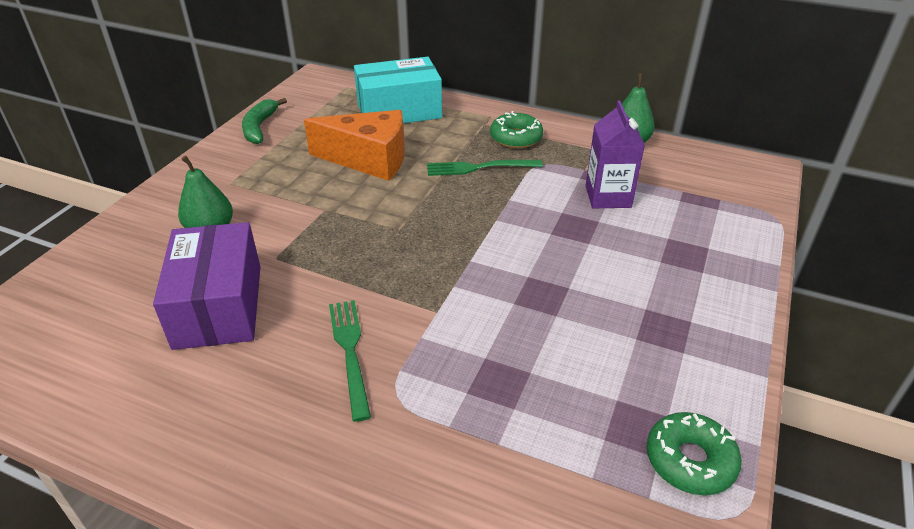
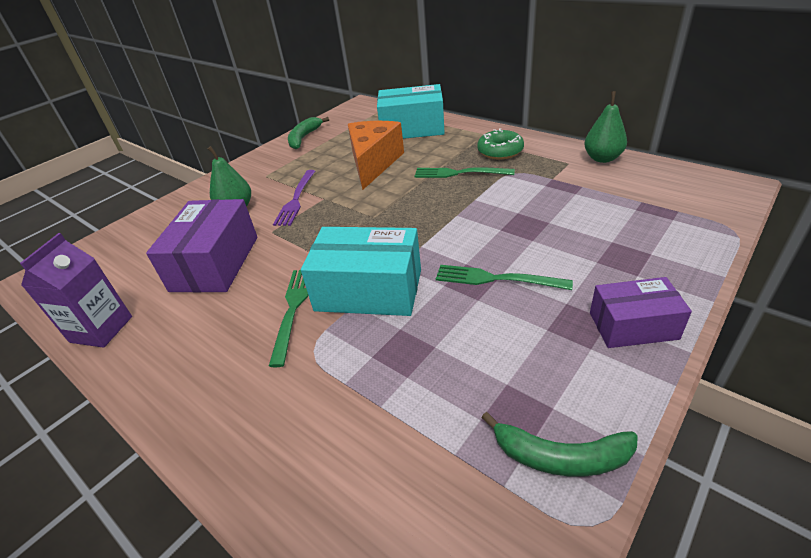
camera: 20 degrees right, 0 degrees up
(288, 213) = (296, 200): none -> purple fork
(369, 159) = (373, 163): orange cheese -> orange cheese turned 105 degrees counterclockwise
(431, 318) = (369, 290): none -> turquoise box
(565, 290) = (495, 279): none -> green fork
(608, 196) = (565, 202): purple carton -> purple carton (101, 329)
(690, 460) = (560, 456): green donut -> green banana
(714, 324) = (633, 325): none -> purple box

